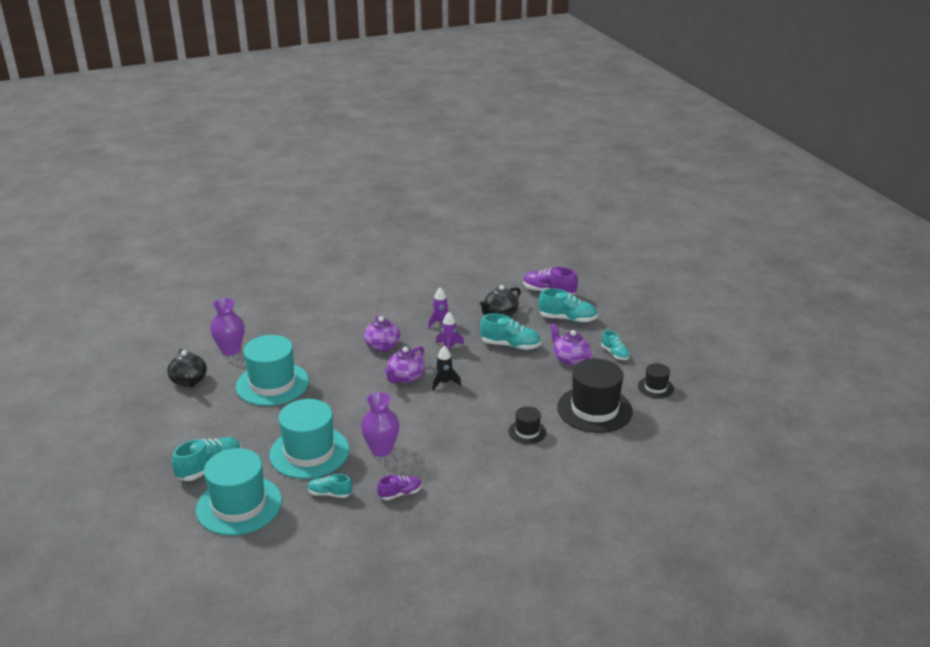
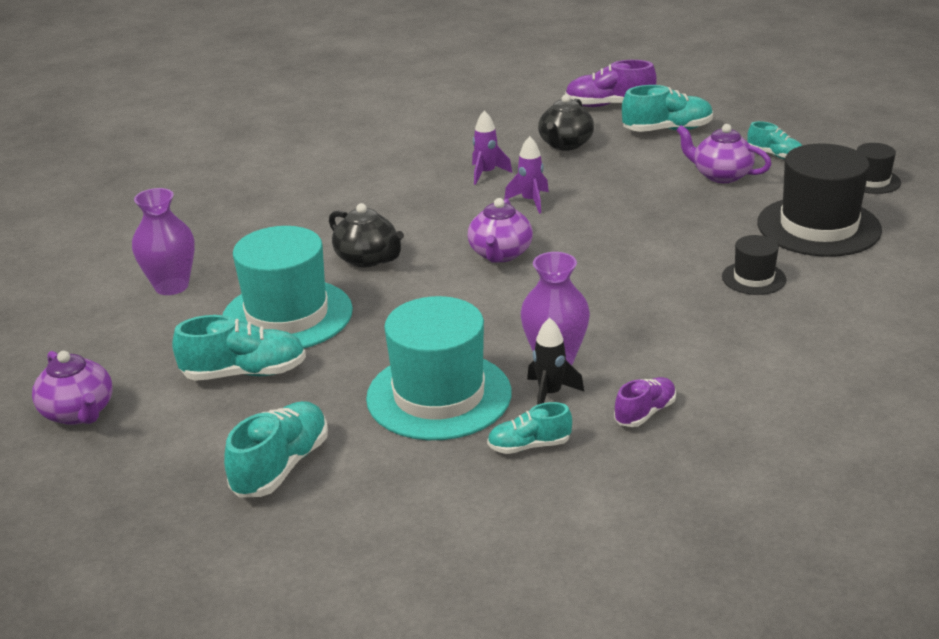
camera: 20 degrees left, 0 degrees up
(189, 381) = (131, 347): black teapot -> black teapot (367, 259)
(239, 505) = (385, 509): turquoise hat -> none
(382, 346) = (425, 223): purple teapot -> purple teapot (79, 413)
(444, 383) = (567, 247): black rocket -> black rocket (550, 394)
(510, 345) = (619, 178): turquoise shoe -> turquoise shoe (244, 373)

